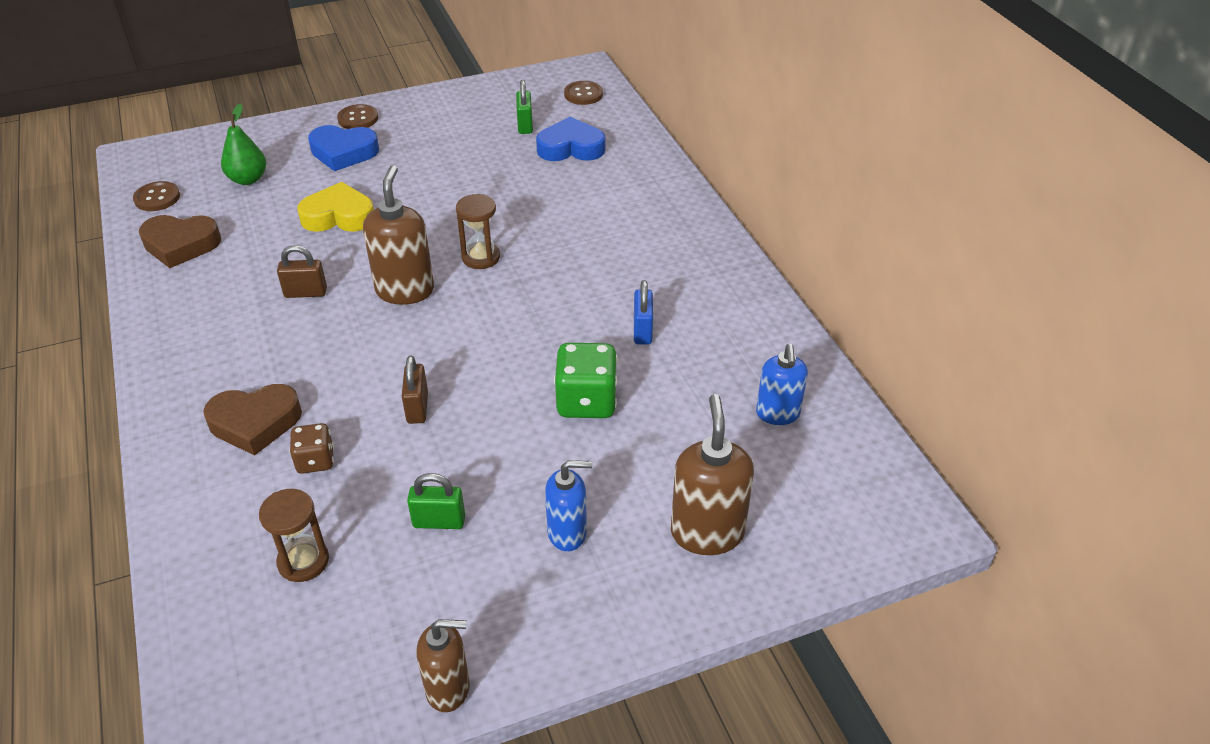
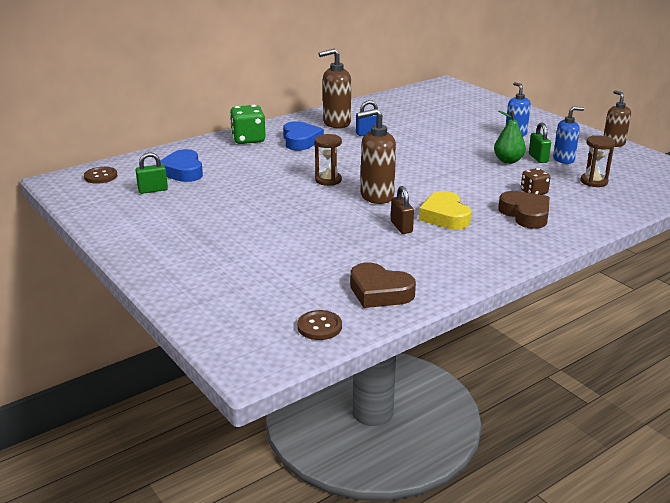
camera: 105 degrees left, 15 degrees down
(181, 245) = (379, 292): brown heart -> brown heart turned 135 degrees clockwise
(248, 179) = (270, 288): green pear -> green pear (508, 161)
(339, 216) = (306, 235): yellow heart -> yellow heart (445, 216)
(343, 152) = (213, 253): blue heart -> blue heart (300, 141)
(358, 118) = (152, 259): brown button -> none
(417, 408) = (472, 175): brown padlock -> none
(586, 401) = (431, 139): green dice -> green dice (248, 139)
(707, 532) = (488, 112): brown soap dispenser -> brown soap dispenser (336, 123)
(777, 414) = (406, 105): blue soap dispenser -> blue soap dispenser (564, 159)

